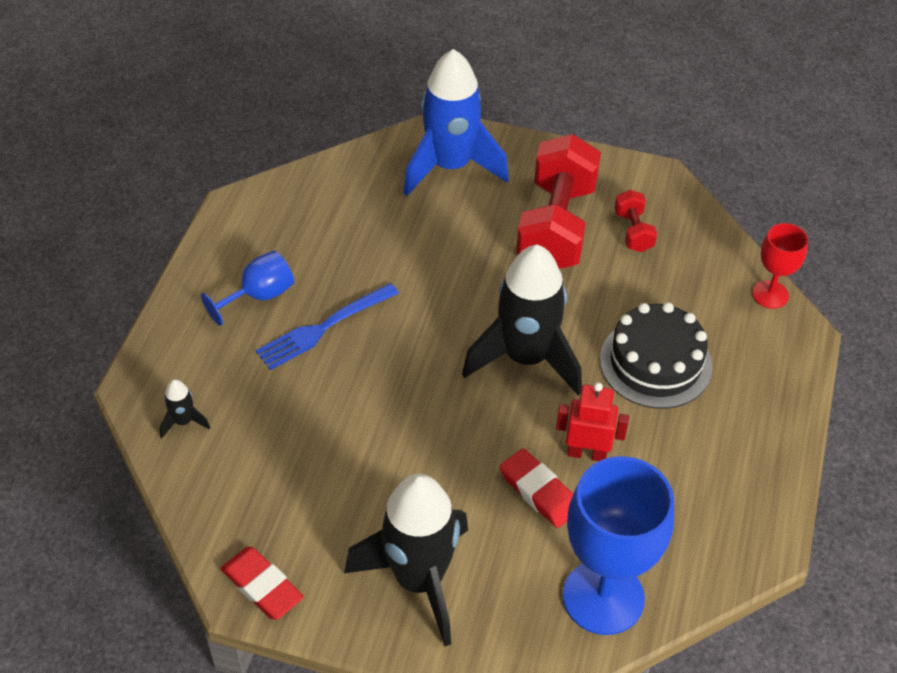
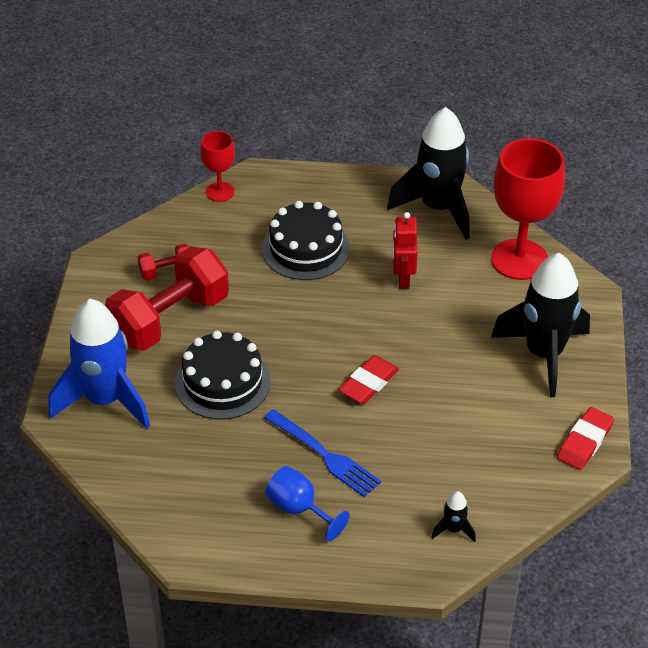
camera: 100 degrees left, 5 degrees down
(451, 258) = (223, 383): none -> black cake
(526, 358) = (322, 322): black rocket -> black rocket (438, 208)
(539, 491) = (445, 300): red eraser -> red eraser (369, 383)
(556, 226) = (170, 319): red dumbbell -> red dumbbell turned 45 degrees counterclockwise
(603, 597) = (519, 259): blue goblet -> red goblet

